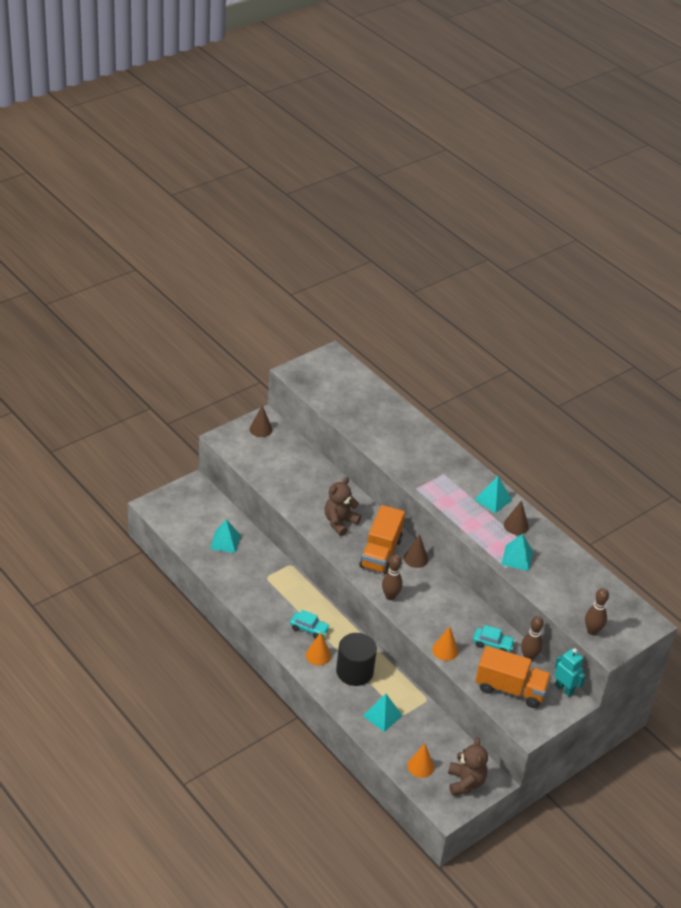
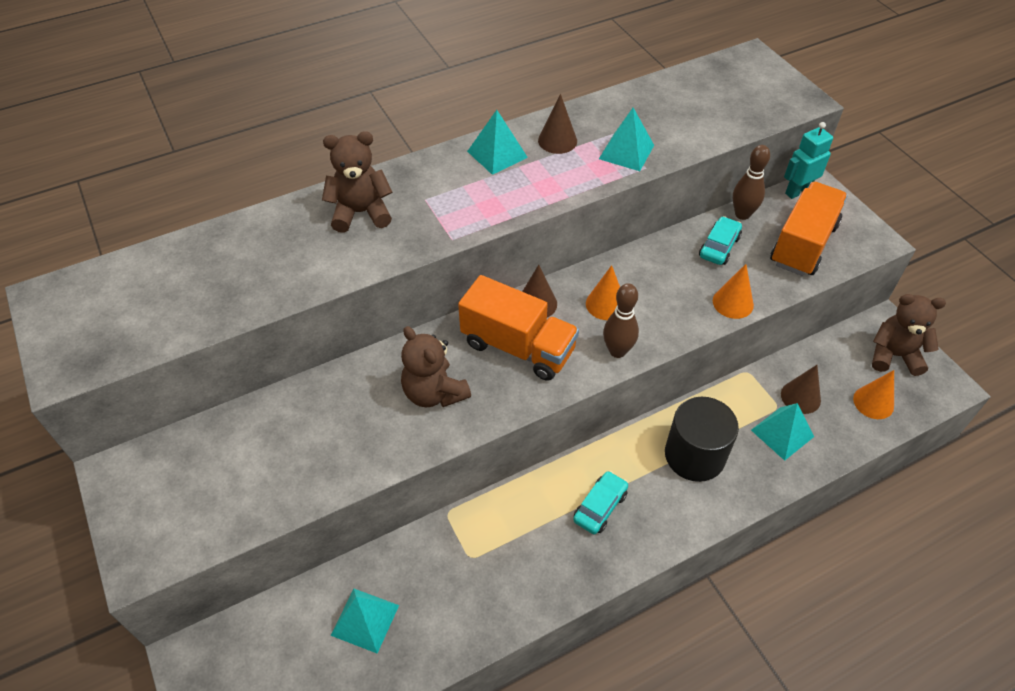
camera: 75 degrees left, 10 degrees up
(261, 429) = (143, 485): brown cone -> brown cone (800, 397)
(318, 655) = (659, 502): orange cone -> orange cone (606, 304)
(424, 450) = (361, 213): none -> brown teddy bear
(592, 631) = (771, 108): brown bowling pin -> none

